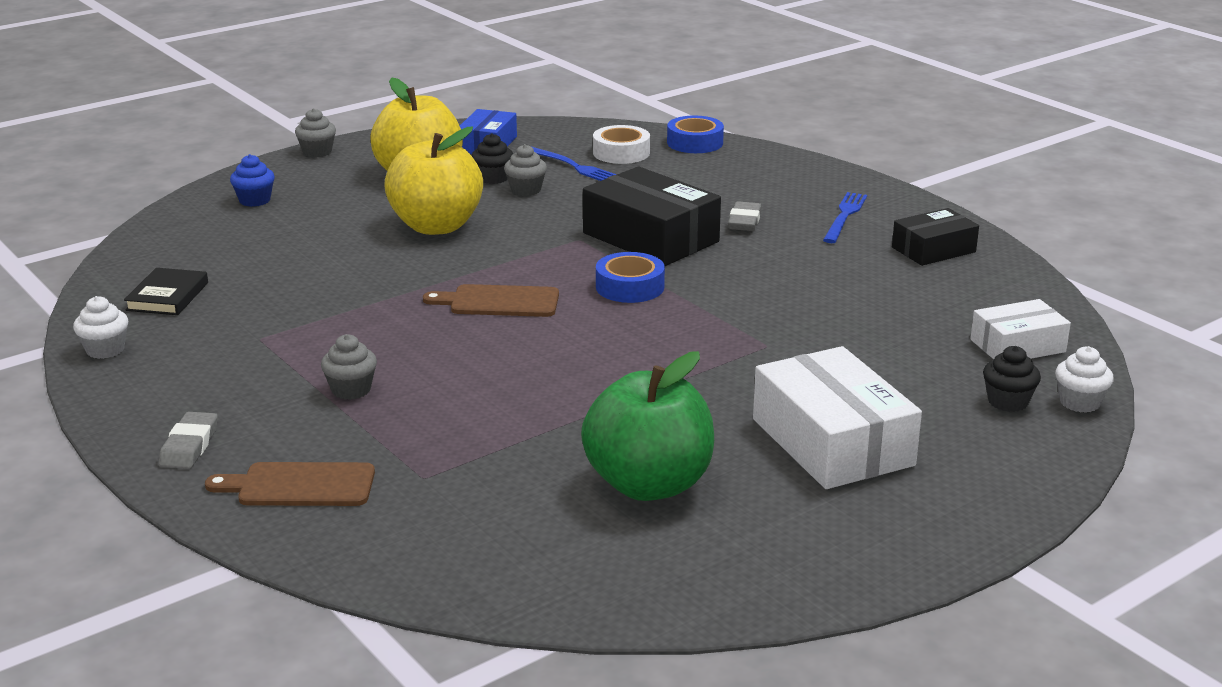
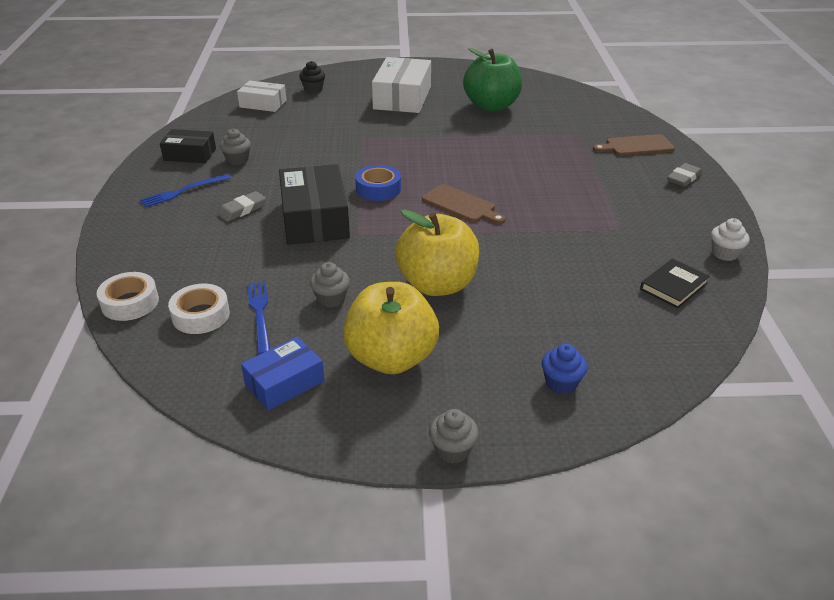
camera: 145 degrees left, 10 degrees up
(300, 486) = (636, 146): brown cutting board -> brown cutting board turned 135 degrees clockwise
(351, 390) = (586, 180): grey cupcake -> grey cupcake (237, 160)
(493, 178) = (337, 325): black cupcake -> none
(695, 143) = (130, 303): blue tape -> white tape
(1079, 402) = (289, 81): white cupcake -> none

